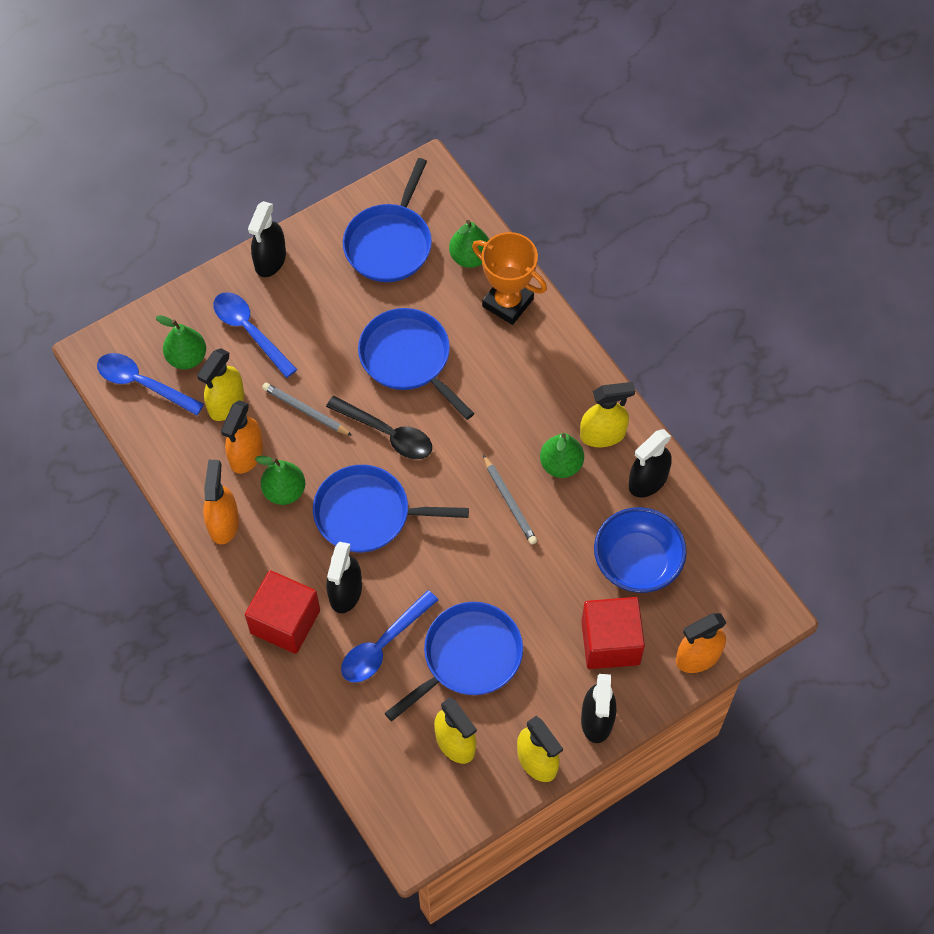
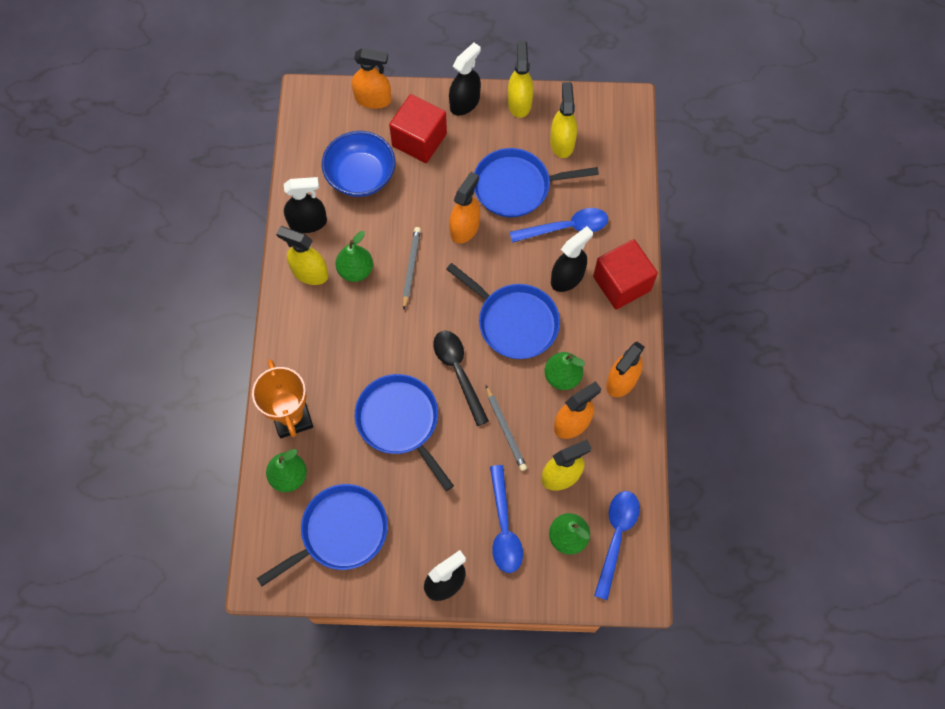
camera: 145 degrees left, 5 degrees up
(142, 383) = (616, 537): blue spoon -> blue spoon turned 135 degrees counterclockwise
(408, 358) = (400, 421): blue pan -> blue pan turned 150 degrees clockwise
(487, 576) = (465, 228): none -> orange spray bottle

